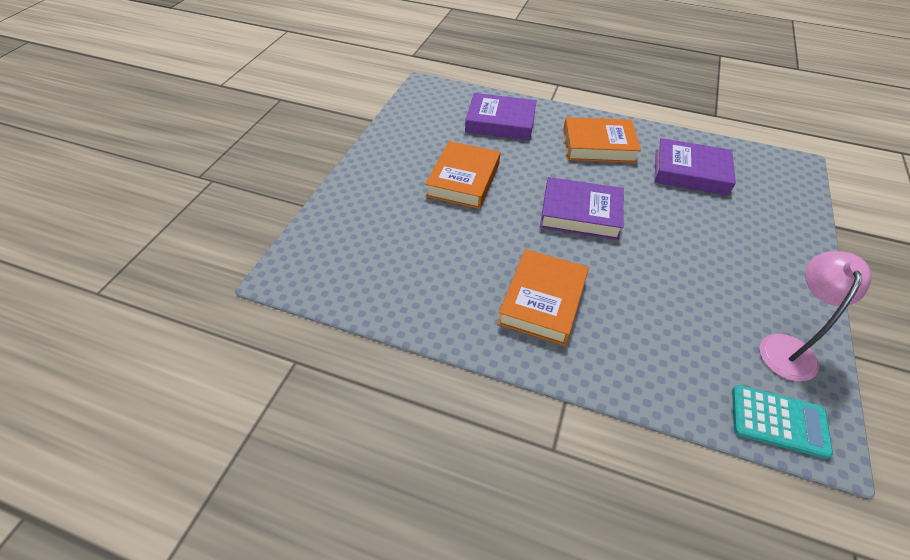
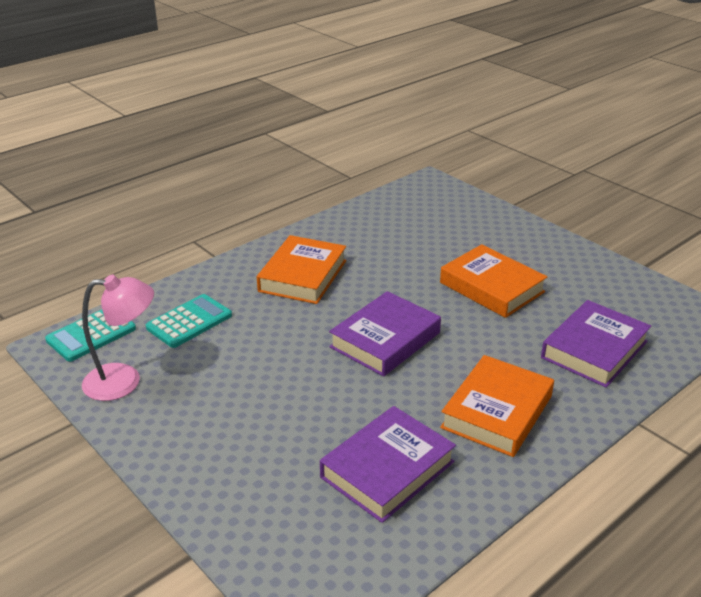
camera: 120 degrees right, 15 degrees down
(542, 301) = (303, 276): orange book -> orange book turned 60 degrees clockwise
(682, 350) = (189, 322): none -> turquoise calculator
(787, 347) = (124, 381): pink lamp -> pink lamp turned 60 degrees counterclockwise

